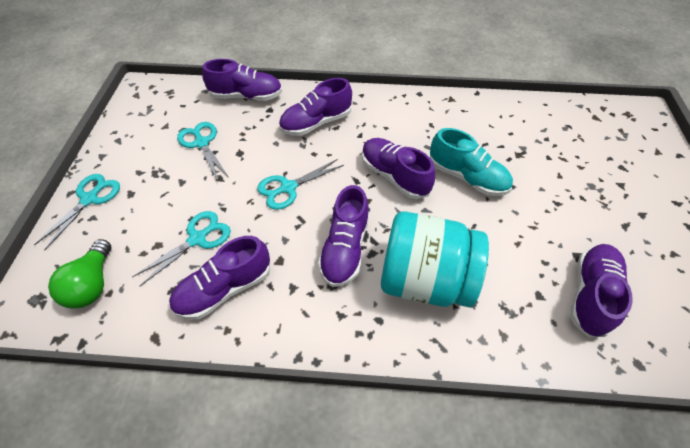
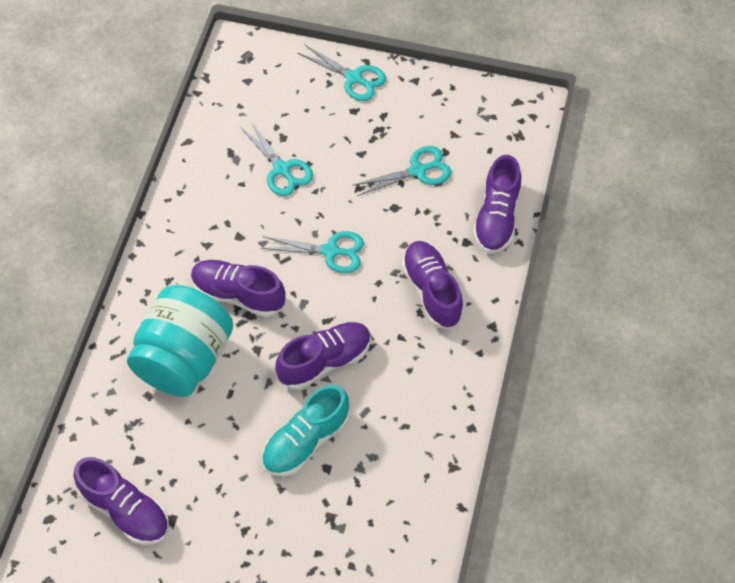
camera: 100 degrees right, 5 degrees up
(93, 284) = (252, 93): green light bulb -> none
(225, 289) = (220, 191): purple shoe -> none
(288, 188) = (330, 251): turquoise scissors -> turquoise scissors turned 120 degrees clockwise

